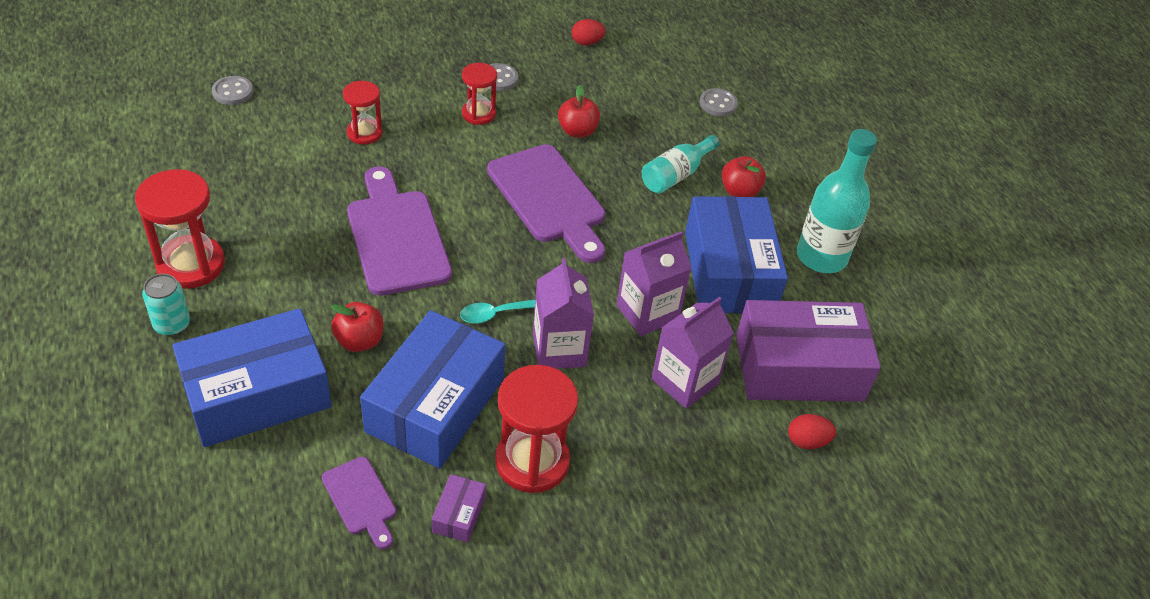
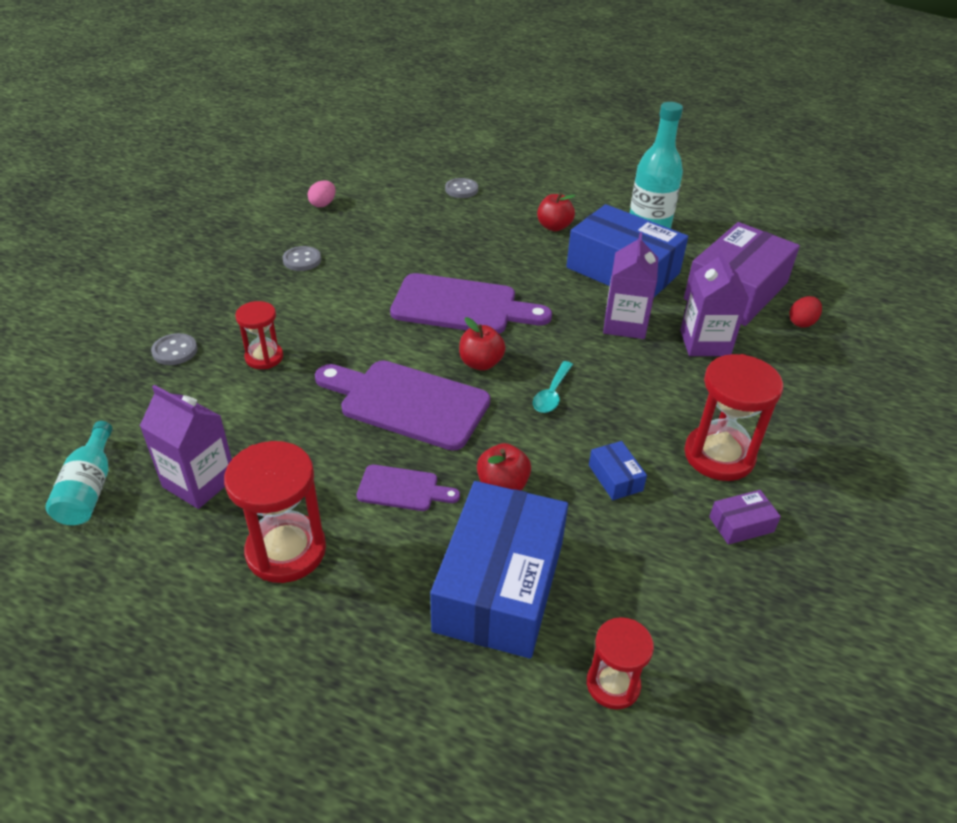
camera: 45 degrees left, 5 degrees down
(172, 324) = (349, 604): turquoise can -> none
(233, 92) = (96, 407): grey button -> grey button (175, 351)
(361, 499) = (681, 577): purple cutting board -> purple cutting board (402, 489)
(435, 404) = (615, 478): blue box -> blue box, size x0.40
(459, 514) = (741, 524): purple box -> purple box turned 75 degrees counterclockwise
(478, 114) = (326, 290): red hourglass -> red hourglass (613, 684)
(559, 349) = (620, 383): purple carton -> purple carton (199, 482)
(577, 131) = (409, 257): red apple -> red apple (481, 363)
(586, 42) = (323, 204): red egg -> pink egg
(676, 175) = (507, 241): turquoise bottle -> turquoise bottle (89, 488)

